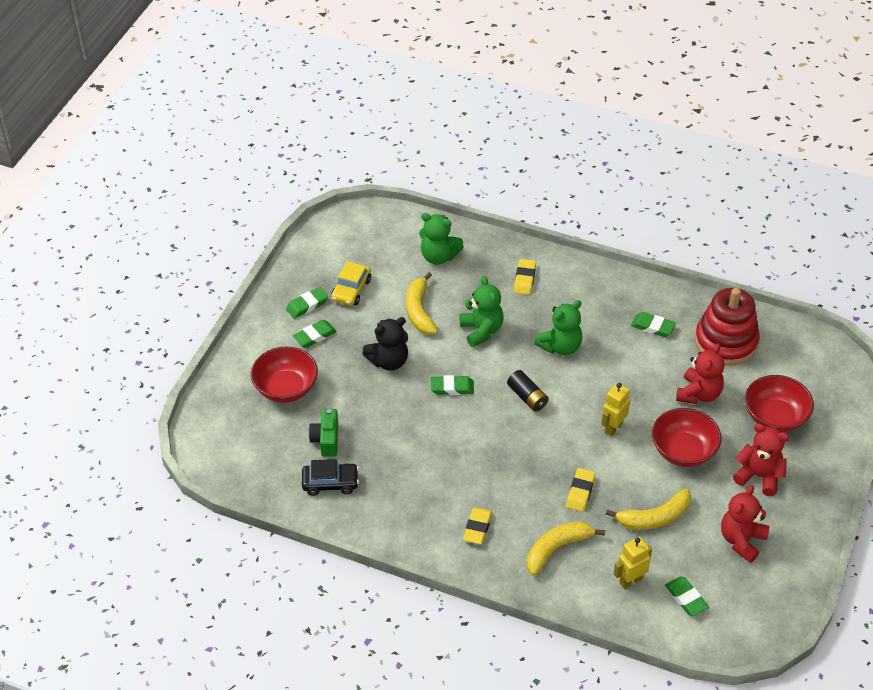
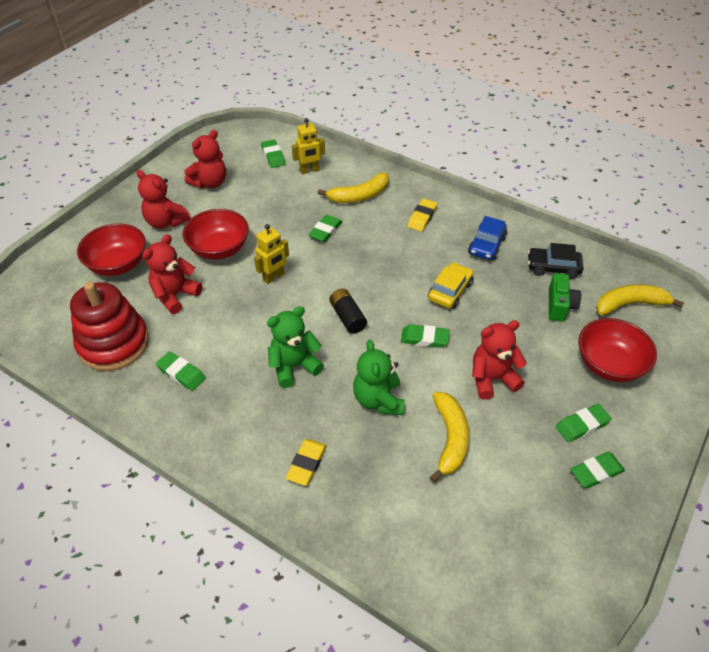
camera: 170 degrees left, 0 degrees up
(351, 290) = (538, 486): yellow car -> yellow car (450, 291)
(389, 361) = (492, 379): black teddy bear -> red teddy bear
(401, 500) = (486, 245): none -> blue car
(439, 256) = (413, 522): green teddy bear -> none
(580, 492) = (325, 231): yellow eraser -> green eraser
(654, 517) = (271, 205): yellow banana -> yellow banana (630, 304)

